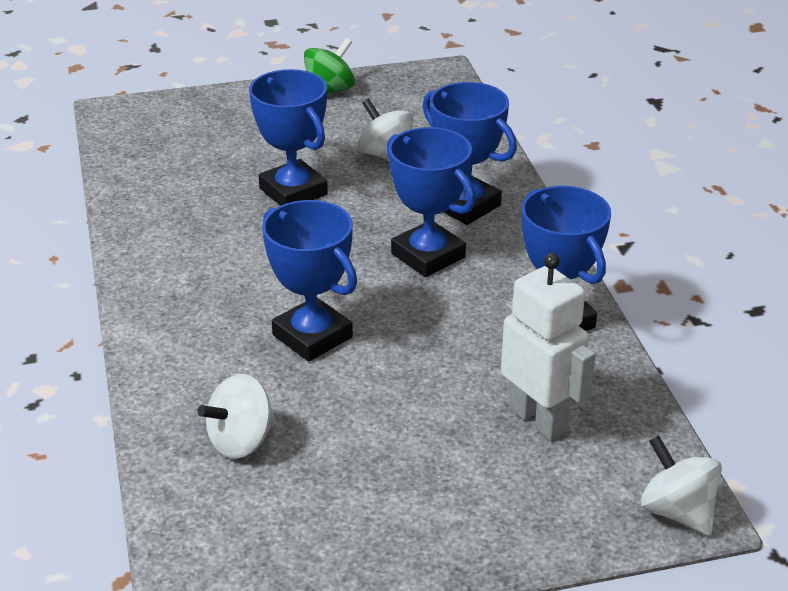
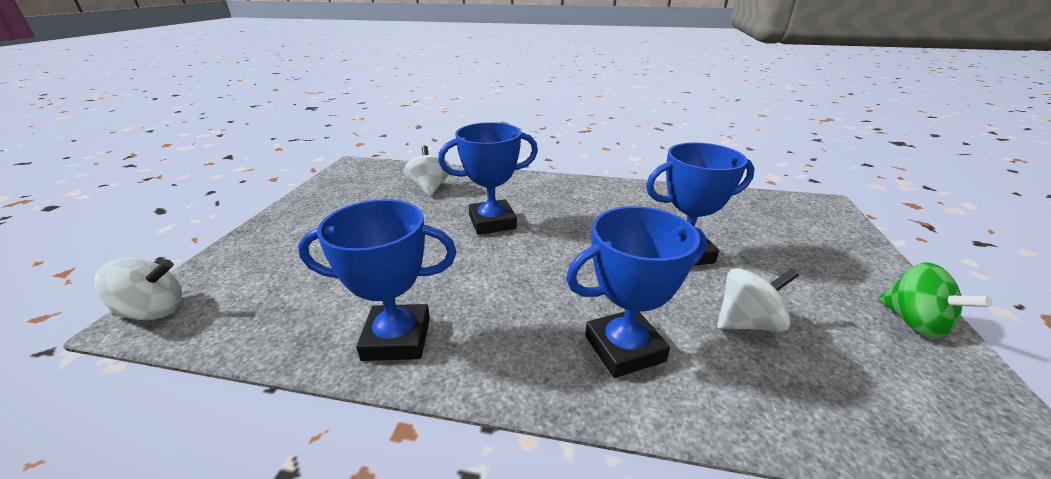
camera: 115 degrees right, 5 degrees down
(428, 256) = (549, 295): blue trophy -> none
(539, 419) = (313, 283): white robot -> none

